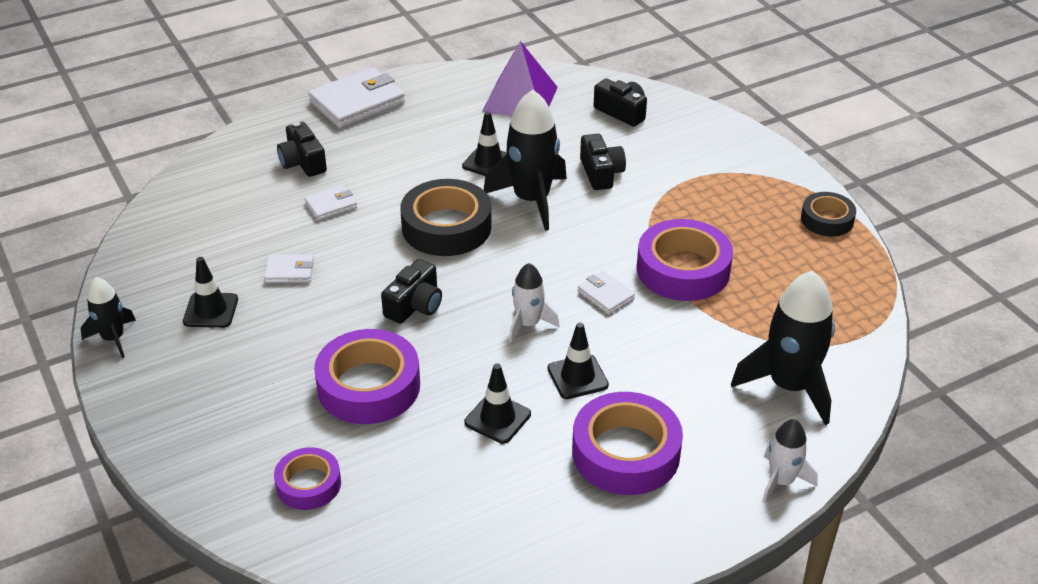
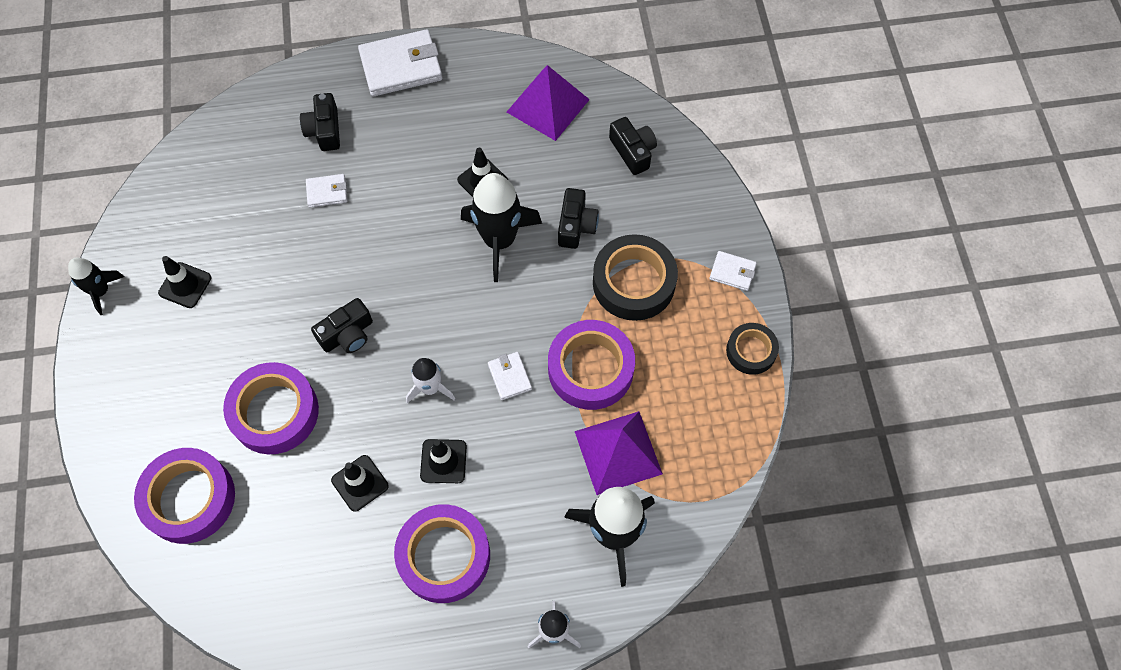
camera: 20 degrees right, 25 degrees up
(290, 271) = (263, 261): white wallet -> white wallet (732, 272)
(308, 484) = (189, 498): purple tape -> purple tape, size x1.71
(446, 227) = (412, 250): black tape -> black tape (634, 282)
(751, 323) = (618, 452): none -> purple pyramid

